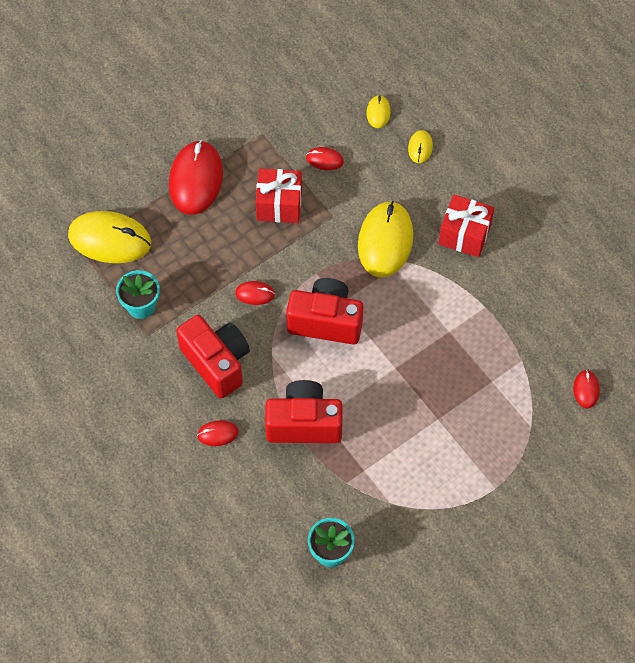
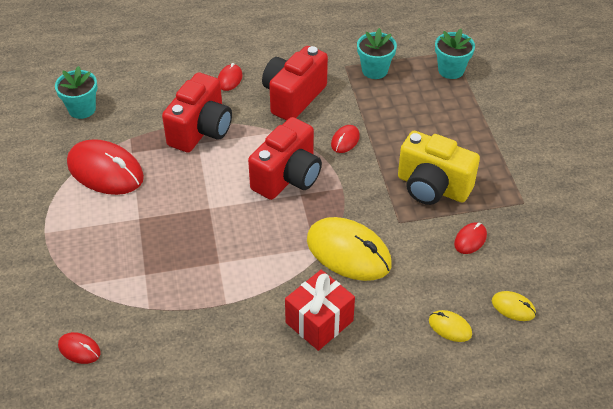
camera: 115 degrees right, 15 degrees down
(110, 239) = (451, 70): yellow mouse -> turquoise flower pot
(196, 179) = (489, 140): red mouse -> red mouse (105, 171)
(217, 362) = (293, 97): red camera -> red camera turned 135 degrees clockwise
(279, 205) = (432, 187): red gift -> yellow camera

